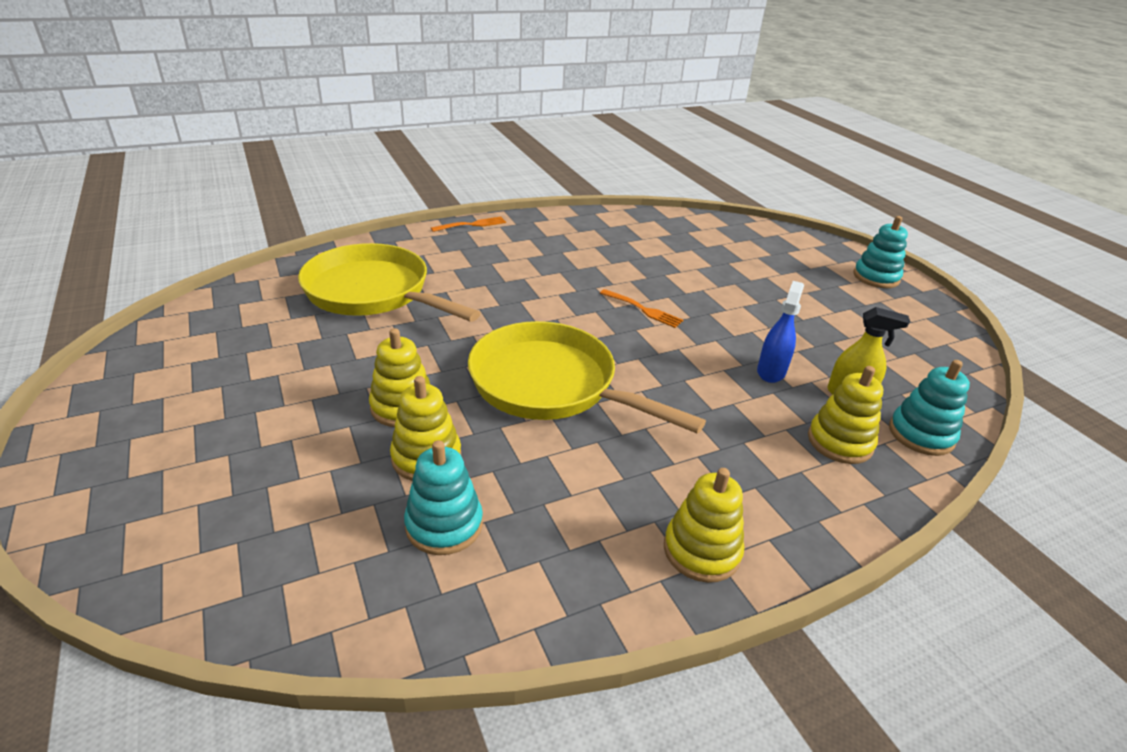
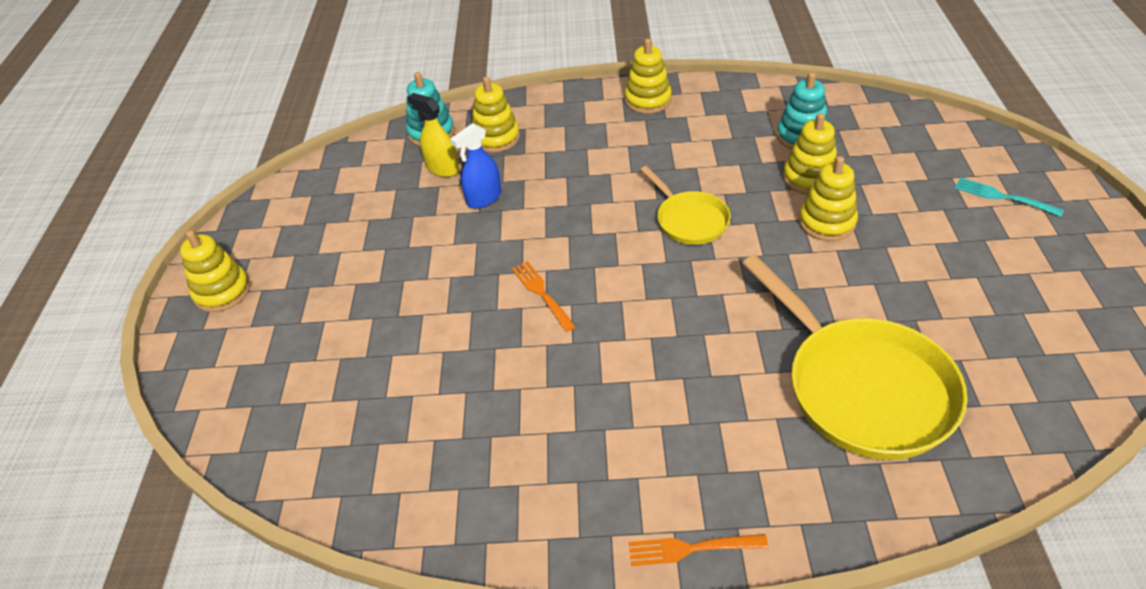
camera: 150 degrees left, 10 degrees up
(172, 476) = (1003, 197): none -> turquoise fork
(551, 385) = (689, 220): yellow pan -> yellow pan, size x0.54
(876, 277) = (222, 292): turquoise stacking toy -> yellow stacking toy

